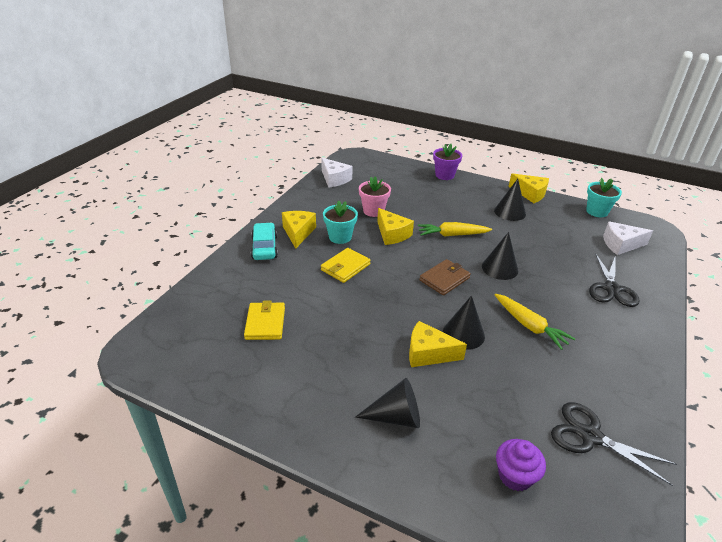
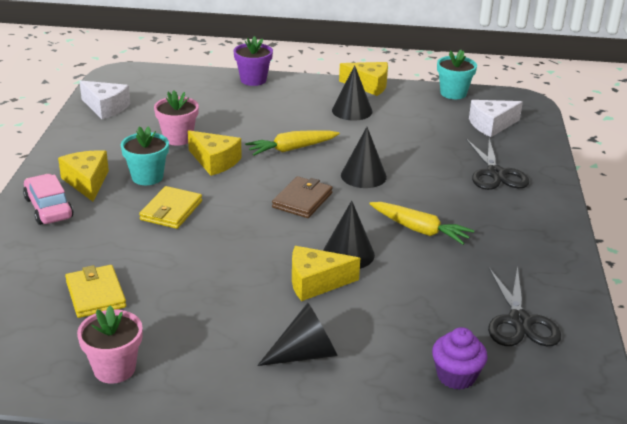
camera: 20 degrees left, 5 degrees down
(251, 389) = (114, 369): none -> pink flower pot
(265, 247) = (49, 208): turquoise car -> pink car
(590, 436) = (519, 321): black scissors -> black scissors turned 105 degrees counterclockwise

